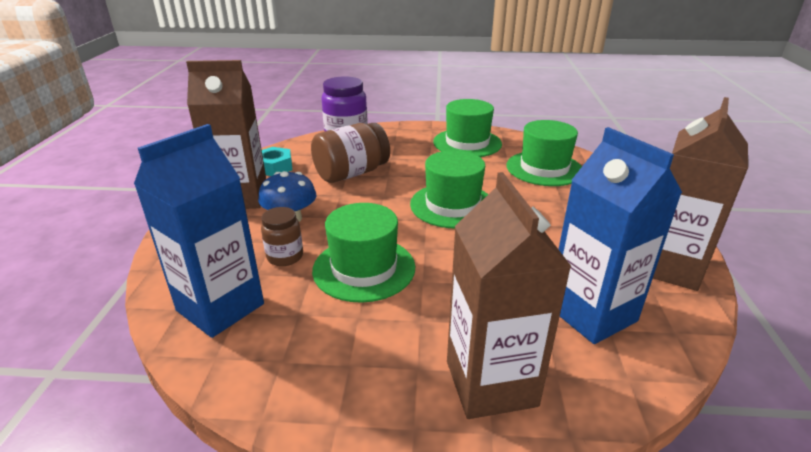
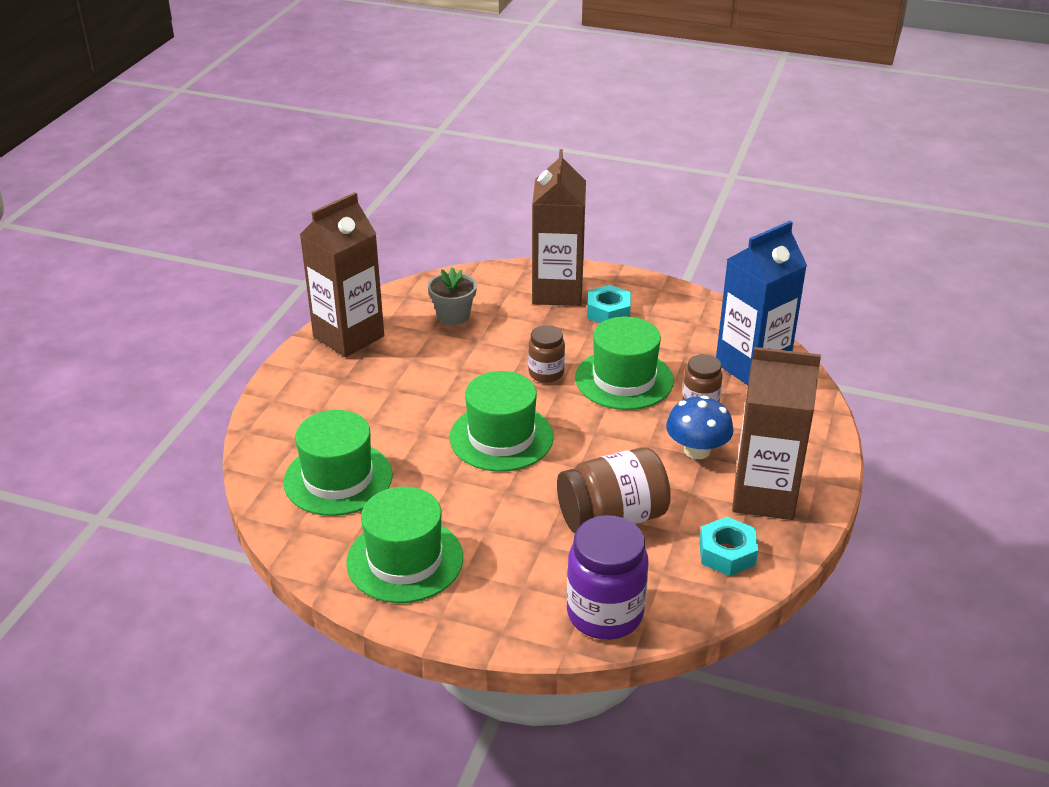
camera: 165 degrees left, 5 degrees up
(405, 358) = (608, 312): none -> turquoise nut
(444, 262) = (546, 373): none -> brown jar
(591, 314) = (453, 316): blue carton -> grey flower pot

